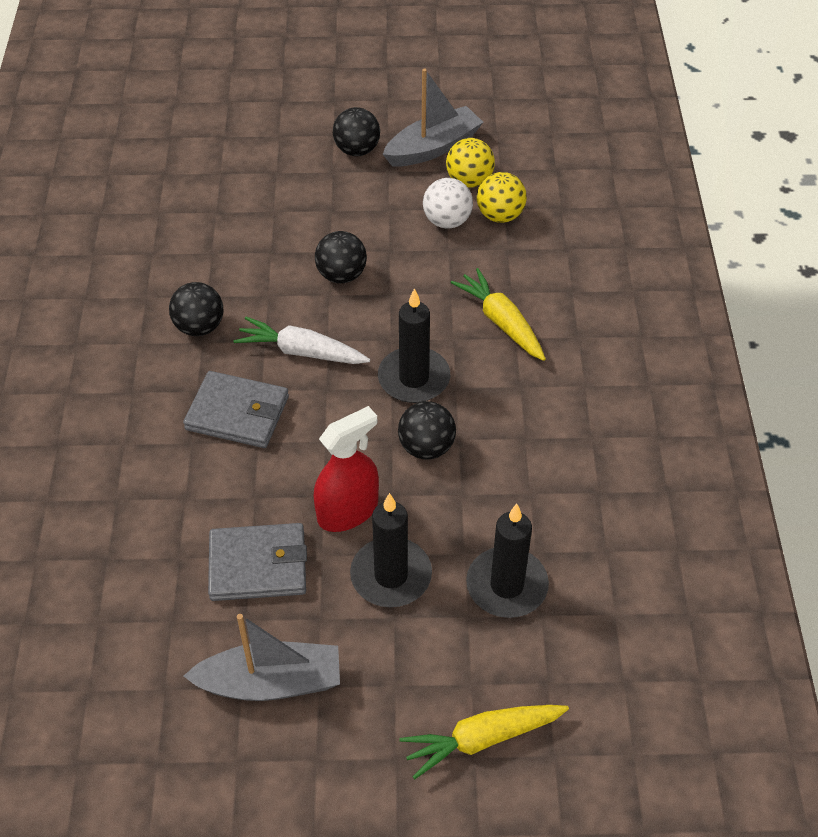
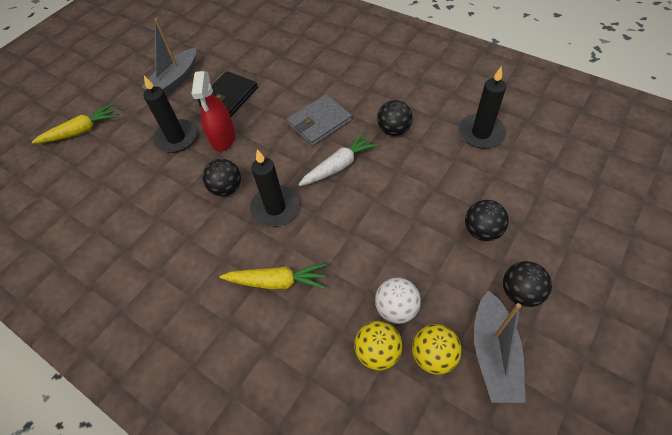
camera: 130 degrees right, 5 degrees up
(258, 565) = (229, 97): grey wallet -> black wallet
(341, 275) = (387, 214): black ball -> black ball (482, 231)
(482, 739) = (81, 131): yellow carrot -> yellow carrot turned 45 degrees clockwise
(507, 585) = (125, 177): black candle -> black candle (481, 133)

